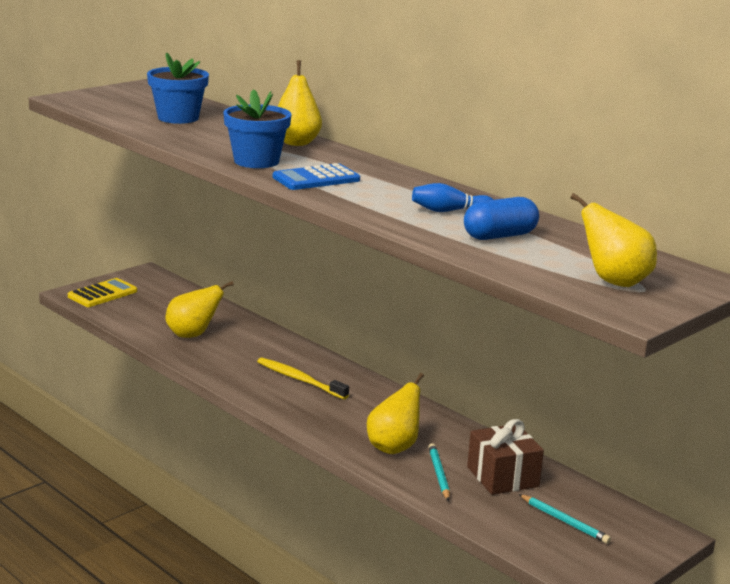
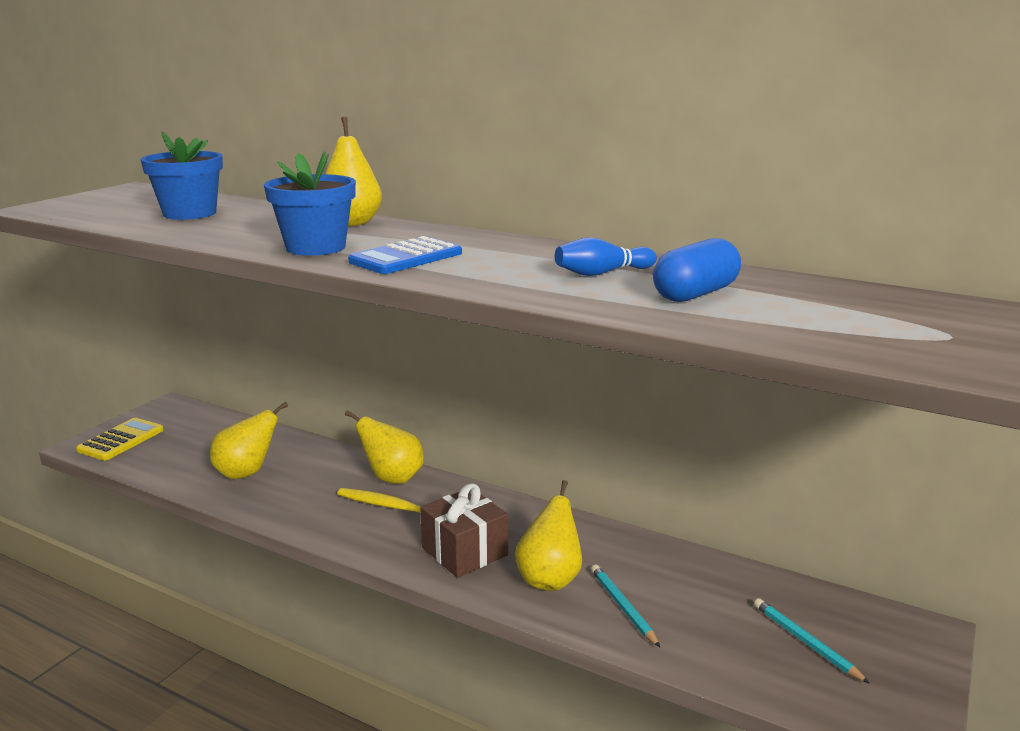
camera: 15 degrees left, 0 degrees up
(502, 477) = (696, 592): brown gift -> brown gift (464, 551)
(564, 521) = (805, 642): turquoise pencil -> turquoise pencil turned 150 degrees counterclockwise
(614, 281) = (902, 330): yellow pear -> yellow pear (392, 478)

